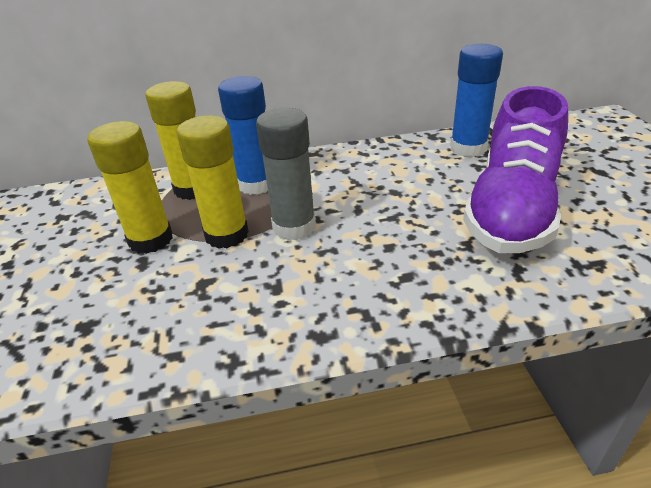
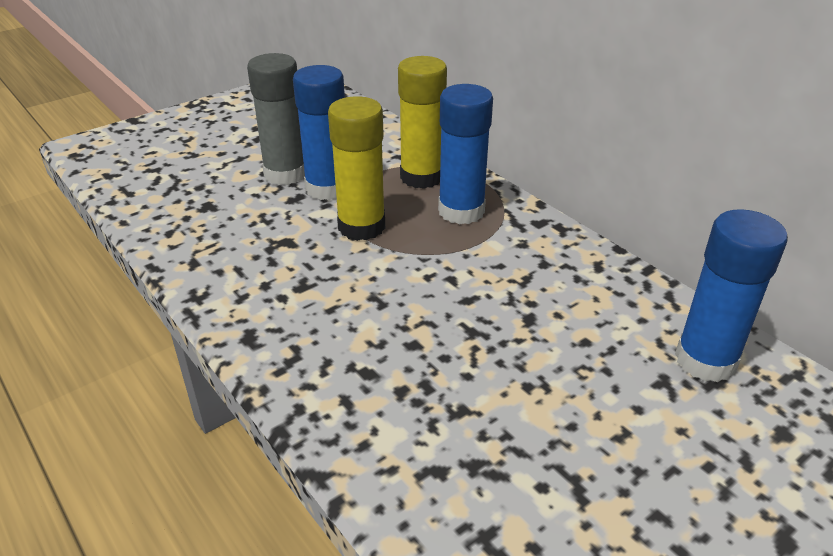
camera: 60 degrees right, 0 degrees up
(150, 240) = (327, 188): yellow glue stick -> blue glue stick
(294, 227) = (402, 264): grey glue stick -> grey glue stick (285, 174)
(512, 210) = (570, 440): purple shoe -> none

